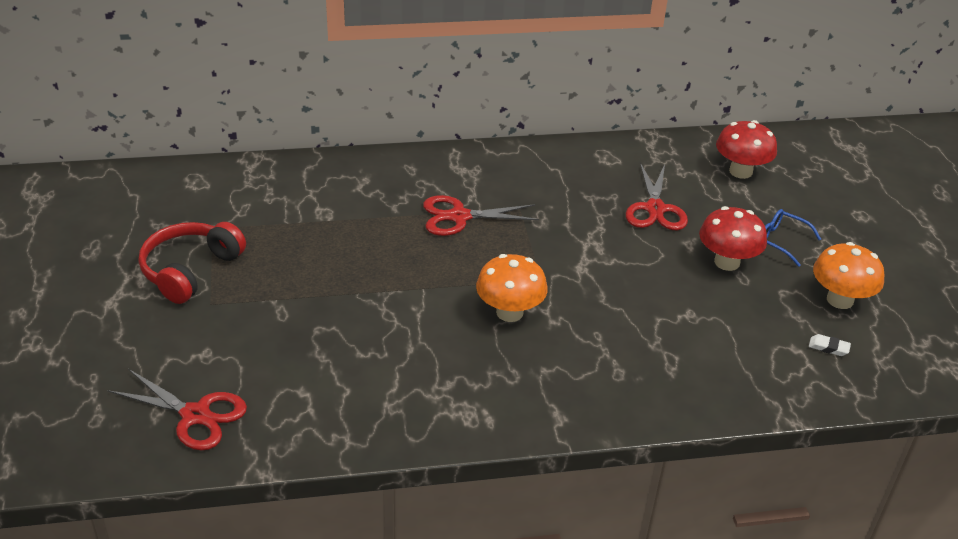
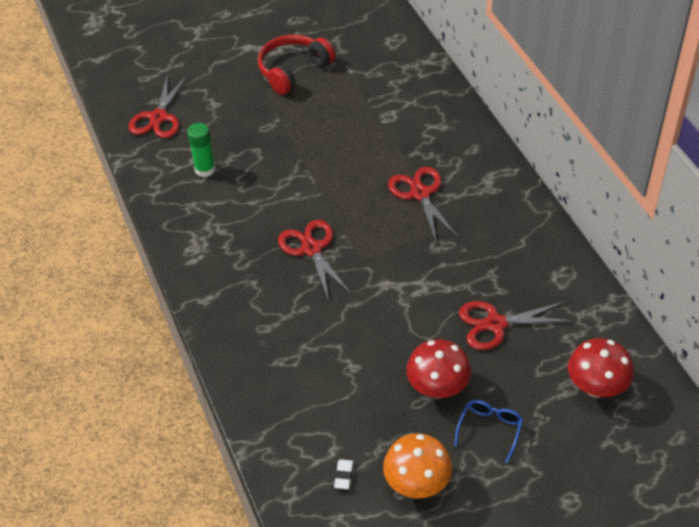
camera: 80 degrees right, 10 degrees up
(190, 270) = (293, 71): red headphones -> red headphones turned 60 degrees counterclockwise
(329, 382) = (205, 169): none -> green glue stick
(509, 312) = (311, 249): orange mushroom -> red scissors

